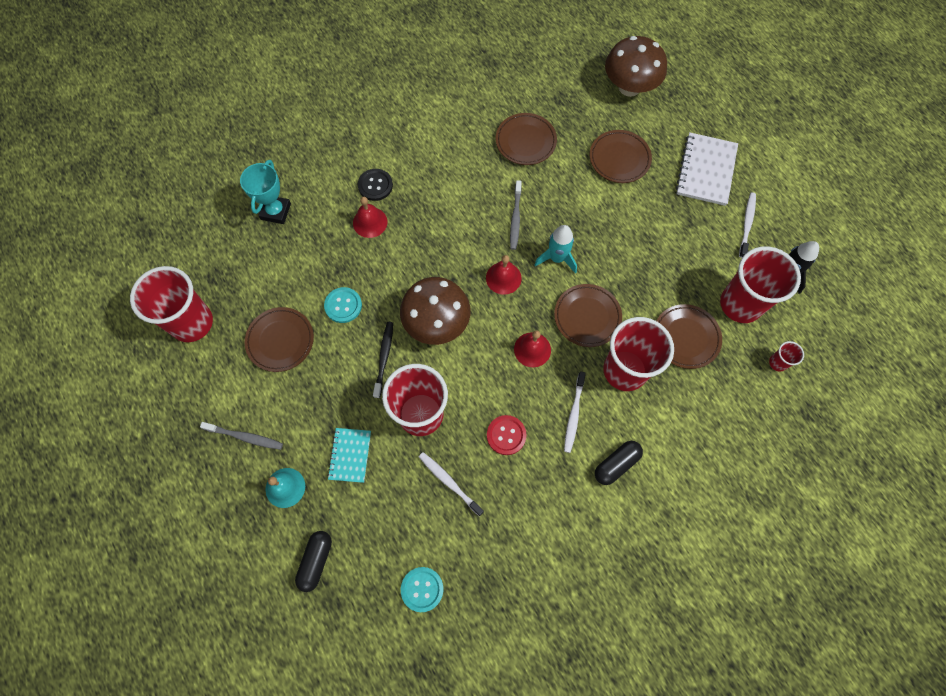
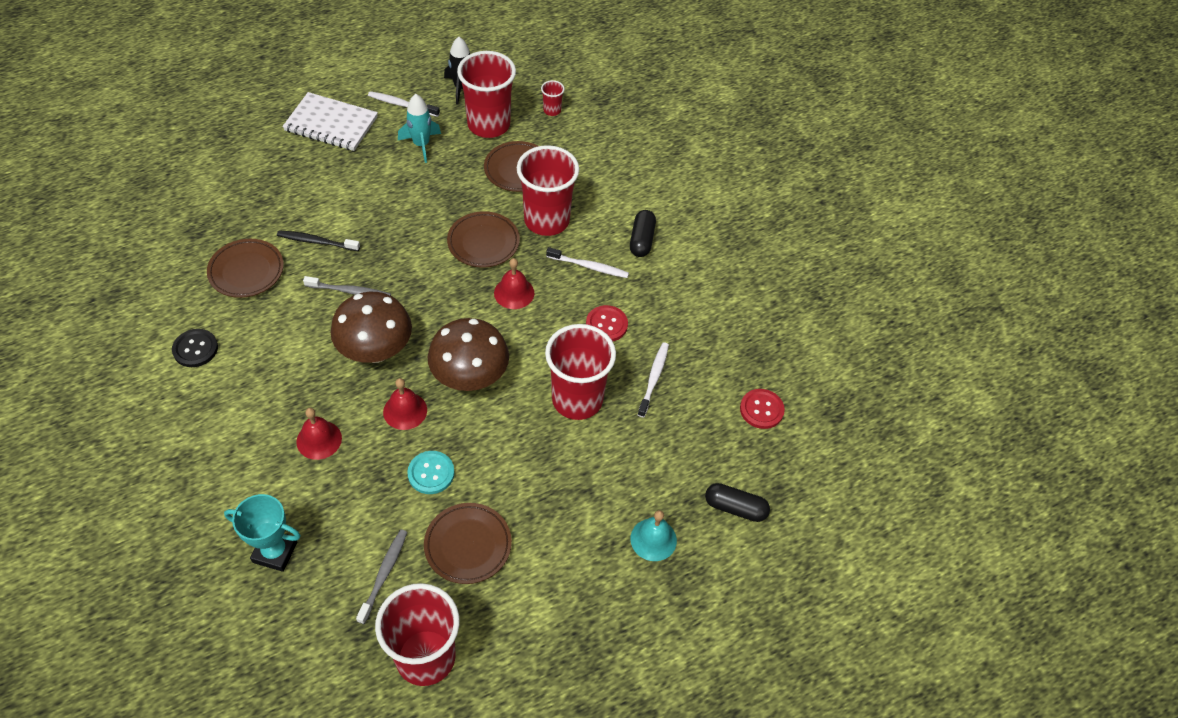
camera: 90 degrees left, 15 degrees down
(245, 437) = (590, 585): grey toothbrush -> grey toothbrush (384, 574)
(350, 455) = (619, 471): turquoise notebook -> none
(375, 185) = (265, 431): black button -> black button (195, 349)
(384, 358) = (506, 432): black toothbrush -> black toothbrush (316, 242)
(422, 589) = (761, 409): turquoise button -> red button
(449, 482) = (653, 378): white toothbrush -> white toothbrush turned 150 degrees clockwise
(503, 278) = (424, 310): red bell -> red bell (405, 411)
(557, 258) = (409, 260): turquoise rocket -> turquoise rocket (421, 145)
(616, 464) = (641, 240): black capsule -> black capsule turned 45 degrees clockwise
(619, 159) = (296, 190): brown plate -> none
(629, 87) = (202, 168): brown mushroom -> brown mushroom (375, 351)

